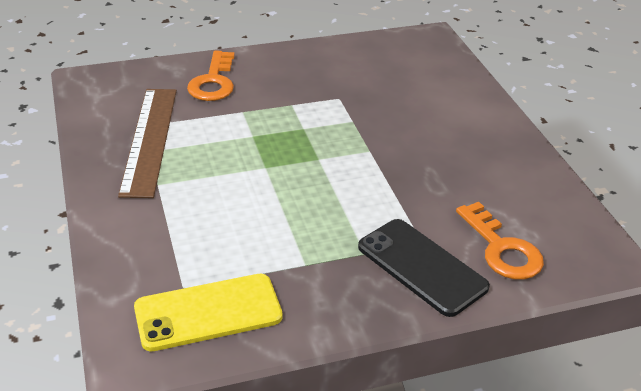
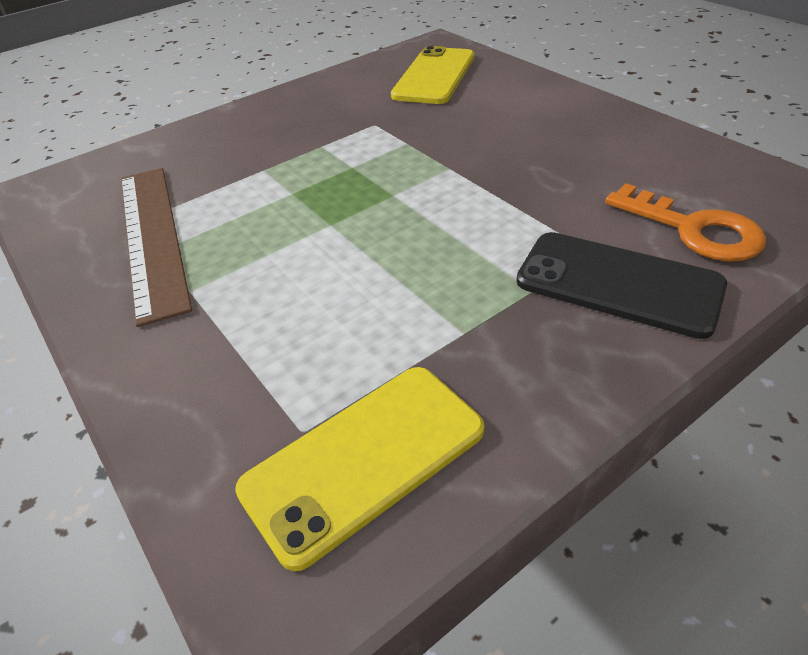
camera: 15 degrees left, 5 degrees up
(213, 82) = (208, 148): orange key -> none
(409, 68) = (434, 76): none -> yellow phone

